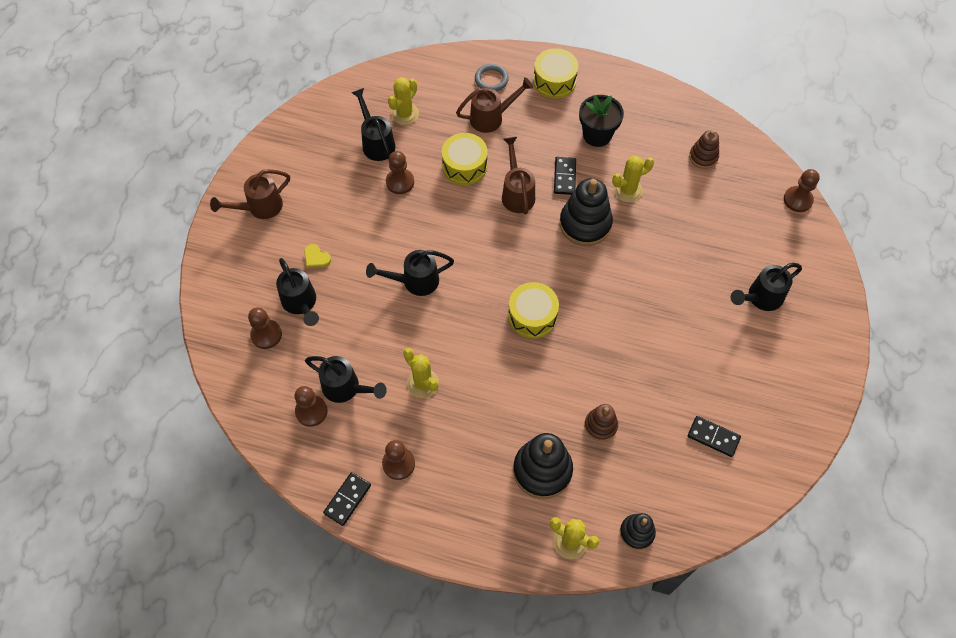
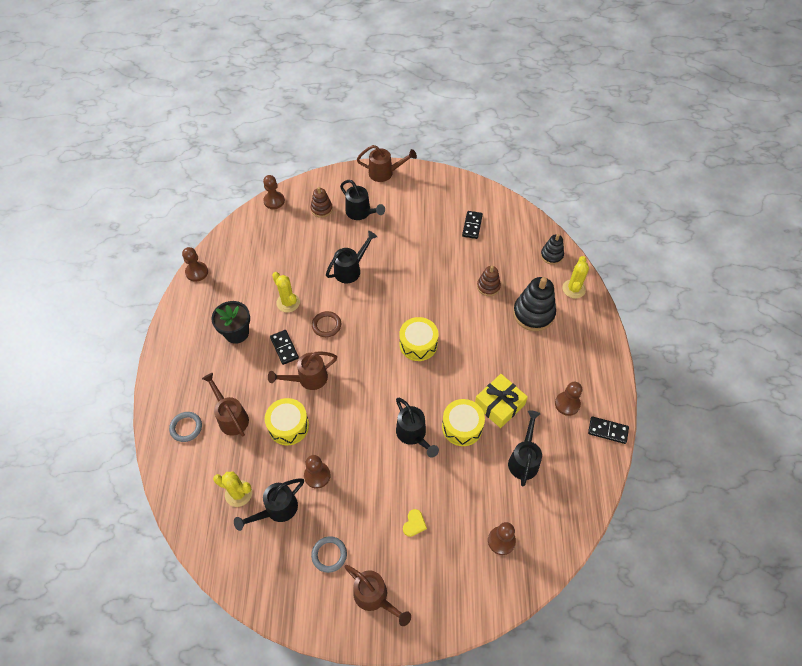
camera: 105 degrees left, 5 degrees down
(301, 303) = (462, 521): black watering can -> black watering can (351, 269)
(311, 411) = (553, 479): brown pawn -> brown pawn (197, 272)
(315, 178) = (329, 555): none -> grey ring
(423, 383) = (499, 405): yellow cactus -> yellow gift
(554, 81) = (182, 376): yellow drum -> yellow drum (462, 427)
(564, 177) = (284, 348): black domino -> black domino turned 75 degrees clockwise
(585, 224) = (326, 325): black stacking toy -> brown ring
(703, 157) = (246, 259): brown stacking toy -> brown stacking toy (321, 209)
(834, 345) = (385, 173): none -> brown watering can

